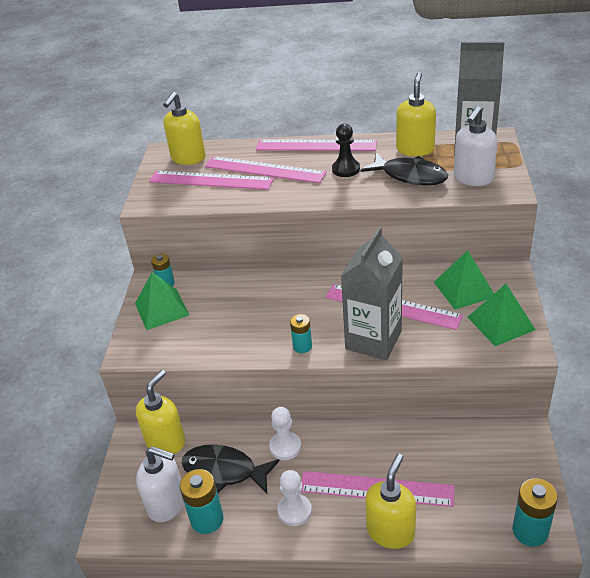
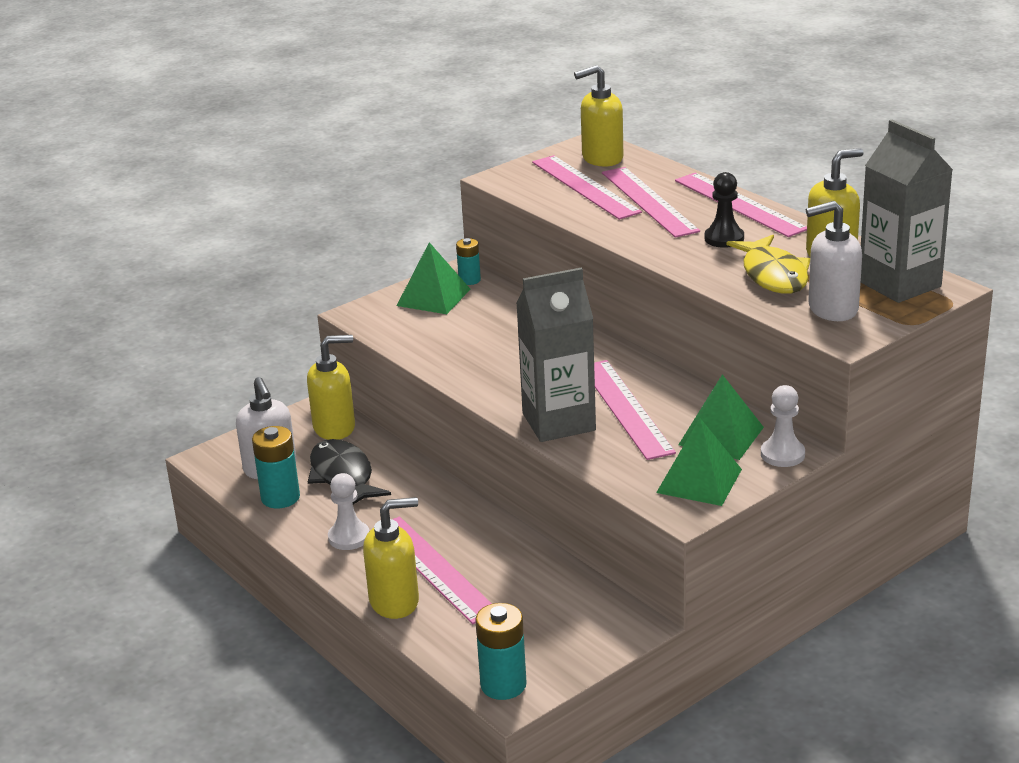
camera: 45 degrees right, 10 degrees down
(285, 447) = (415, 492): white pawn -> white pawn (782, 454)
(302, 346) = (492, 390): turquoise battery -> none
(410, 176) = (773, 275): black fish -> yellow fish

